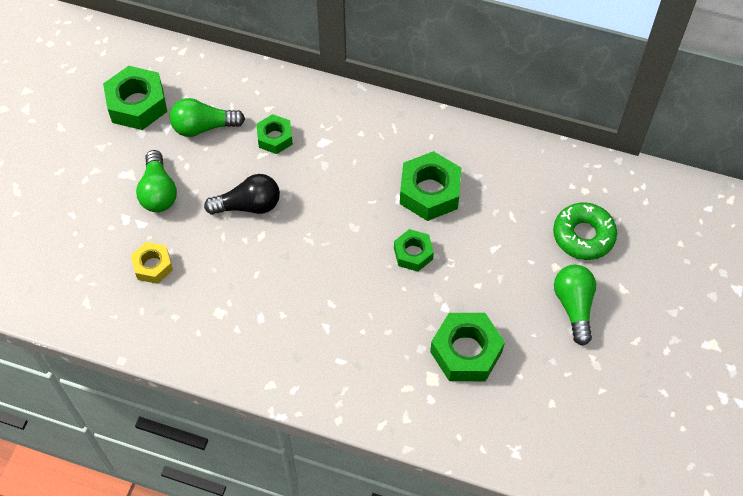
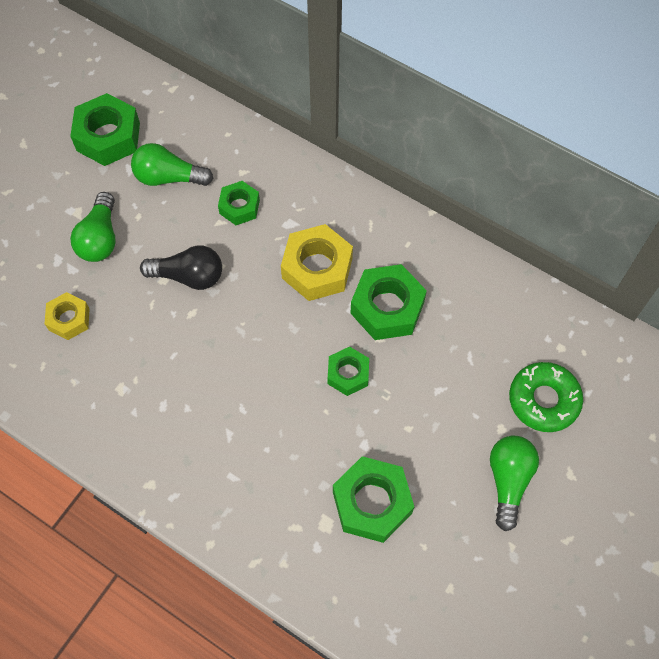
camera: 15 degrees right, 5 degrees up
(359, 174) = (317, 268): none -> yellow nut

